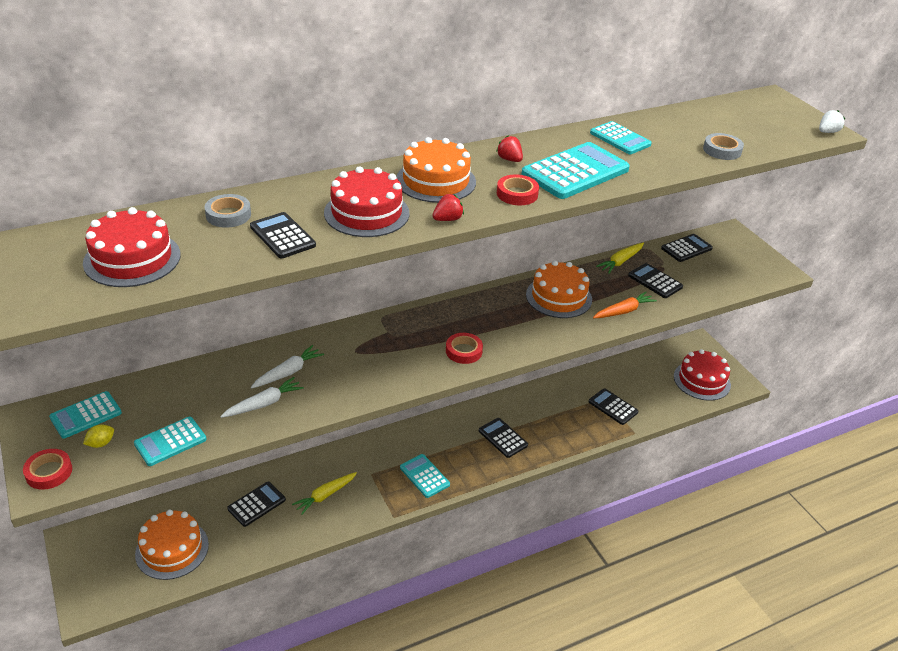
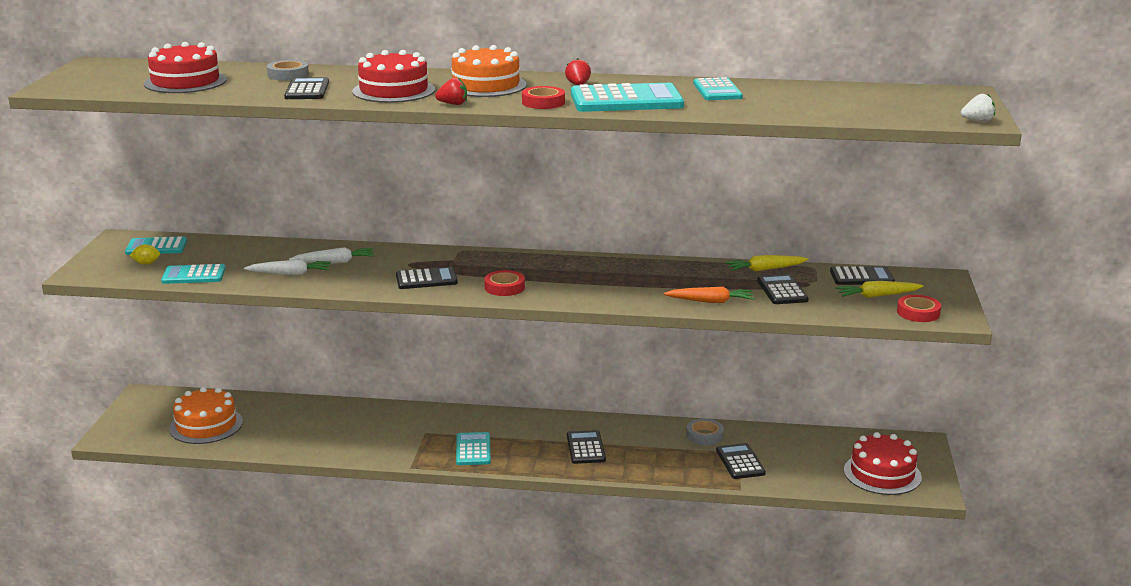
camera: 35 degrees right, 15 degrees down
(49, 472) = (94, 268): red tape -> red tape (918, 313)
(256, 504) = (303, 420): black calculator -> black calculator (426, 279)
(325, 495) = (367, 433): yellow carrot -> yellow carrot (877, 296)
(558, 297) = (655, 277): orange cake -> none
(722, 150) = (815, 112): grey tape -> grey tape (704, 435)

